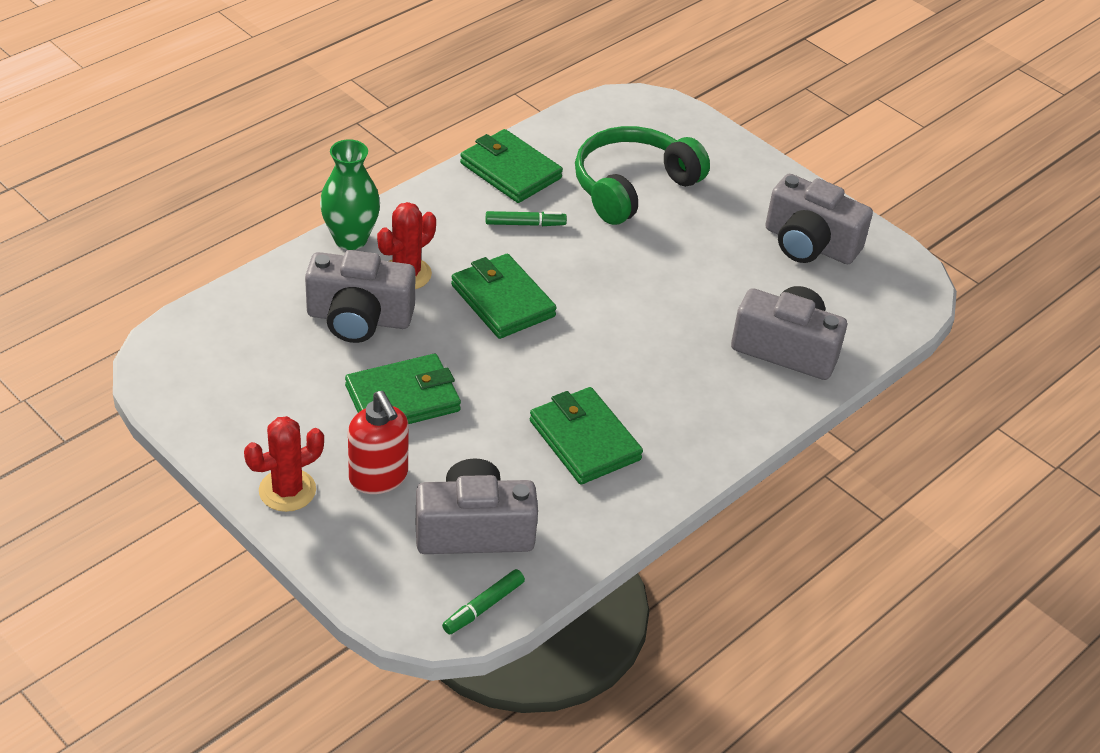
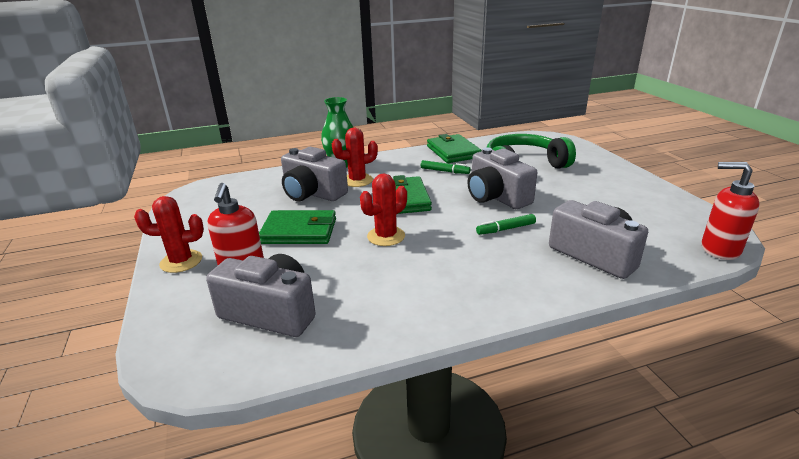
camera: 30 degrees right, 15 degrees down
(483, 607) = (224, 368): green marker -> green marker (505, 229)
(526, 379) = (386, 236): none -> red cactus
(584, 440) = (399, 276): green wallet -> none
(809, 244) = (638, 204): grey camera -> grey camera (496, 197)
(912, 307) = (719, 249): none -> red soap dispenser

